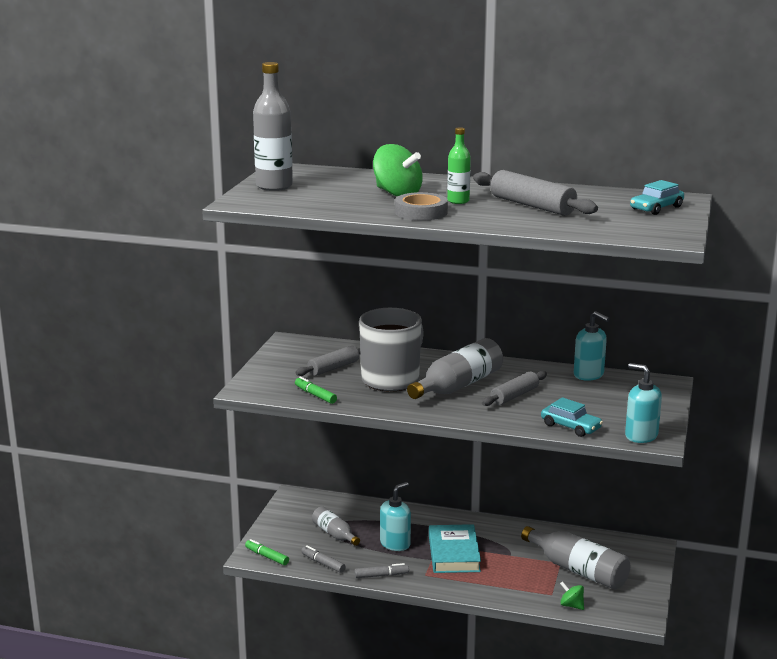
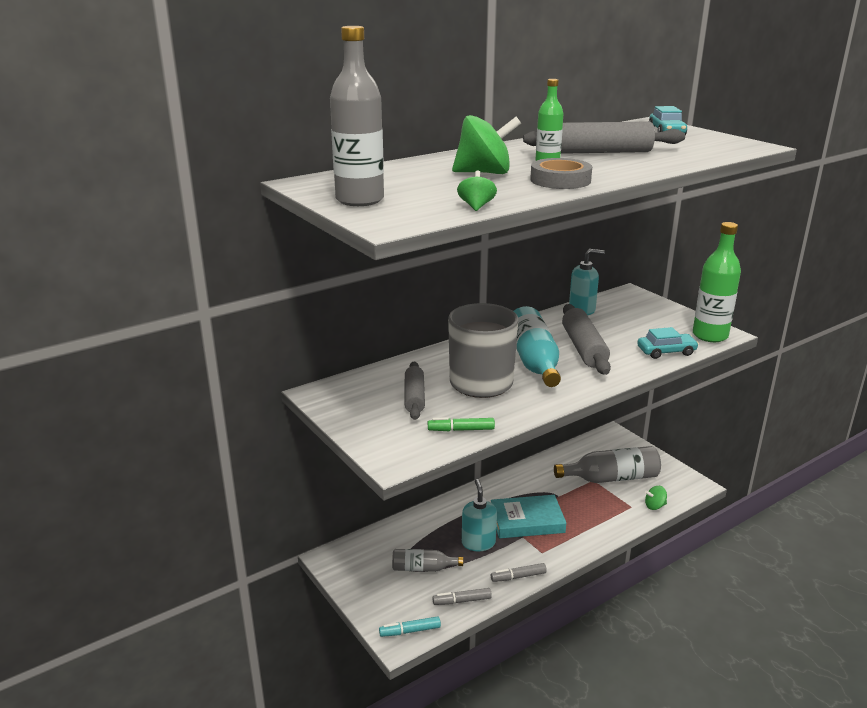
camera: 50 degrees left, 5 degrees up
(267, 556) = (410, 631): green marker -> turquoise marker
(314, 209) = (476, 206): none -> green spinning top
(381, 575) = (518, 577): grey marker -> grey marker turned 135 degrees counterclockwise
(454, 553) = (527, 521): turquoise book -> turquoise book turned 45 degrees counterclockwise
(458, 386) = (533, 361): grey bottle -> turquoise bottle
(514, 396) = (583, 348): grey rolling pin -> grey rolling pin, size x1.51
(641, 436) = (710, 335): turquoise soap dispenser -> green bottle

